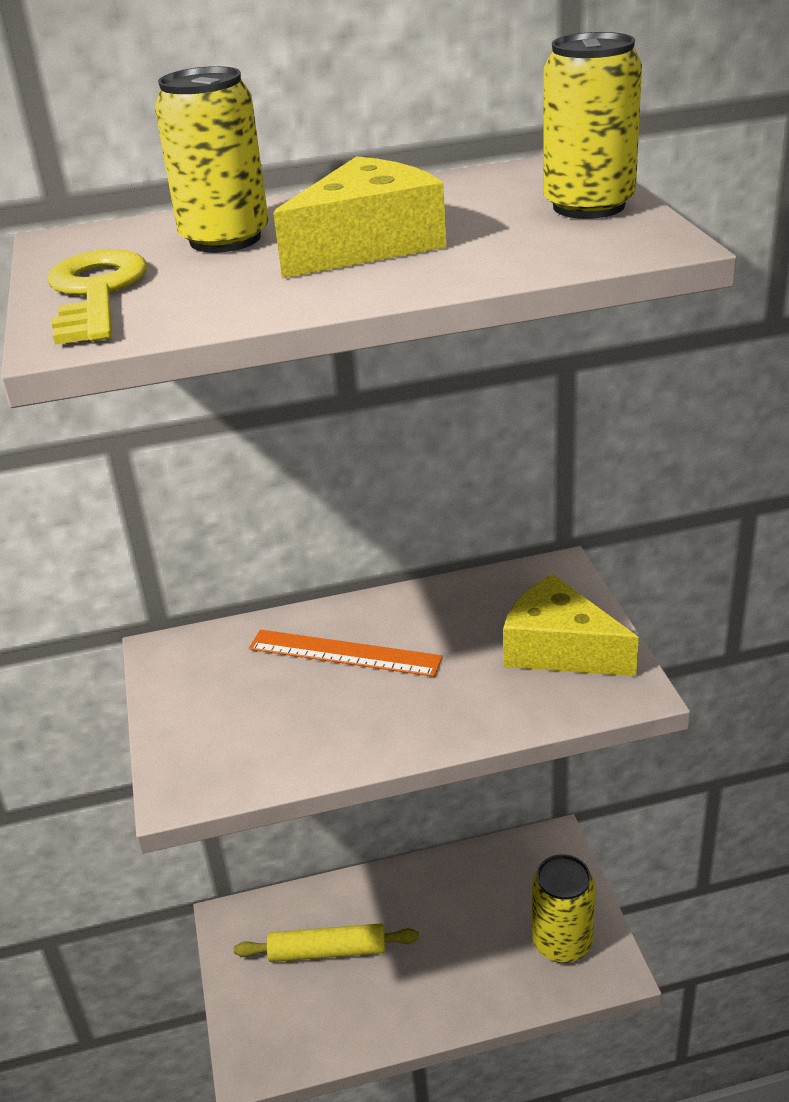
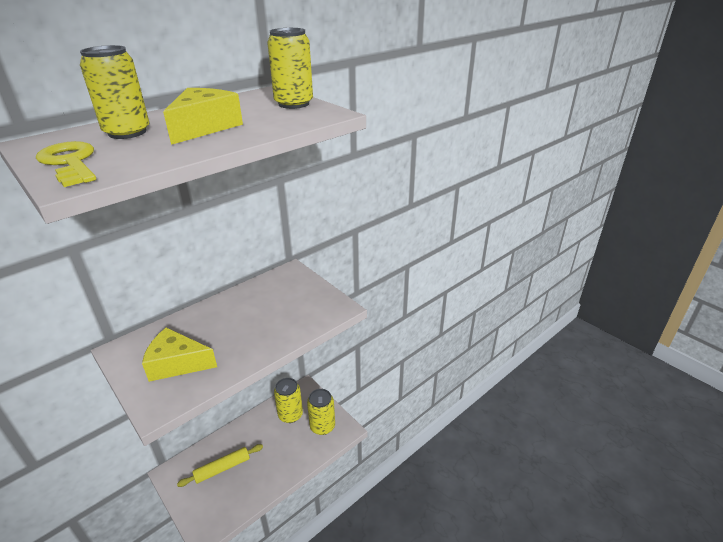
camera: 30 degrees left, 0 degrees up
(344, 653) = (211, 326): orange ruler -> none
(502, 891) = (290, 415): none -> yellow can
(559, 649) = (305, 300): yellow cheese -> yellow cheese (177, 363)

